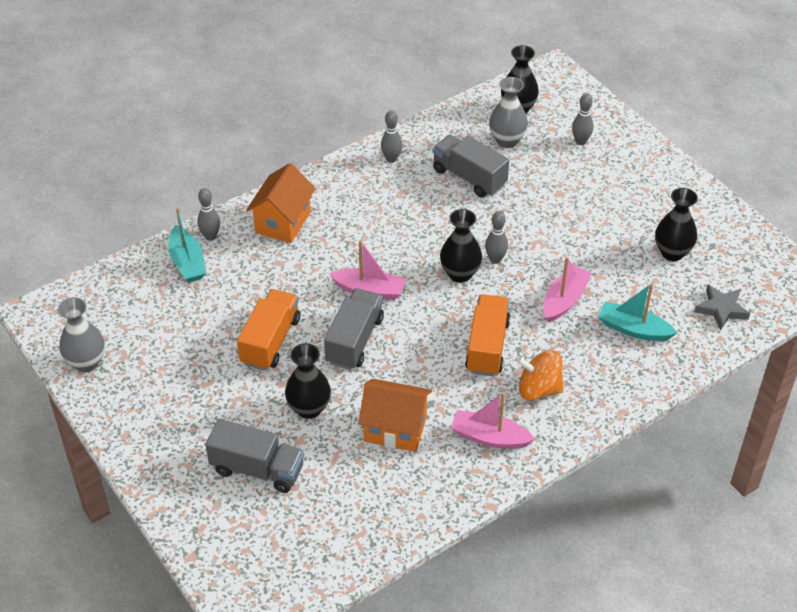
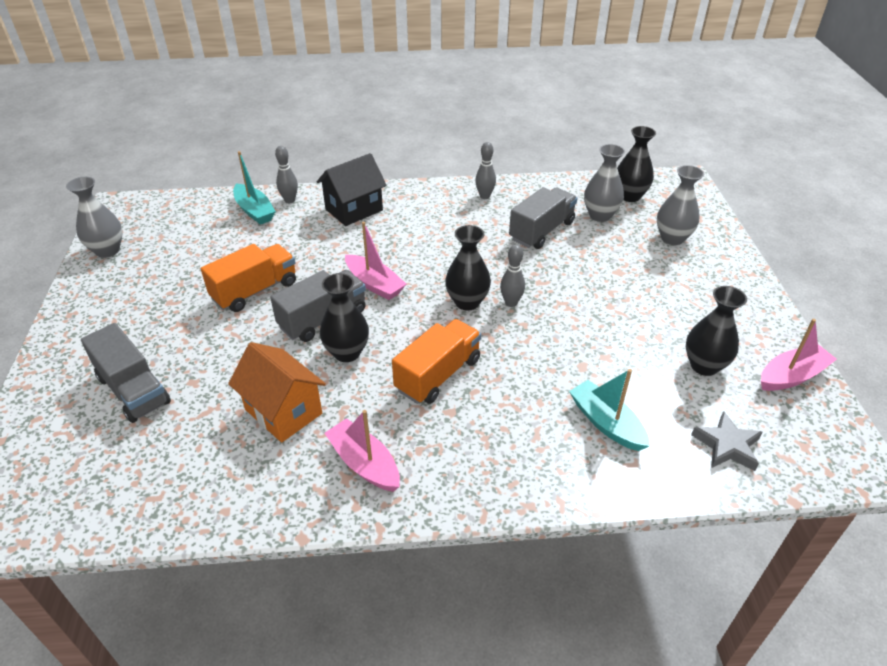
camera: 30 degrees right, 5 degrees down
(187, 262) = (254, 211): turquoise boat -> turquoise boat turned 45 degrees counterclockwise
(283, 222) = (354, 210): orange house -> black house
(309, 408) = (229, 358): black vase -> black vase (347, 352)
(469, 177) = (541, 231): grey truck -> grey truck turned 60 degrees clockwise
(539, 389) = (456, 438): orange spinning top -> none
(564, 300) = (551, 365): pink boat -> pink boat (791, 376)
(580, 141) = (672, 238): grey bowling pin -> grey vase

